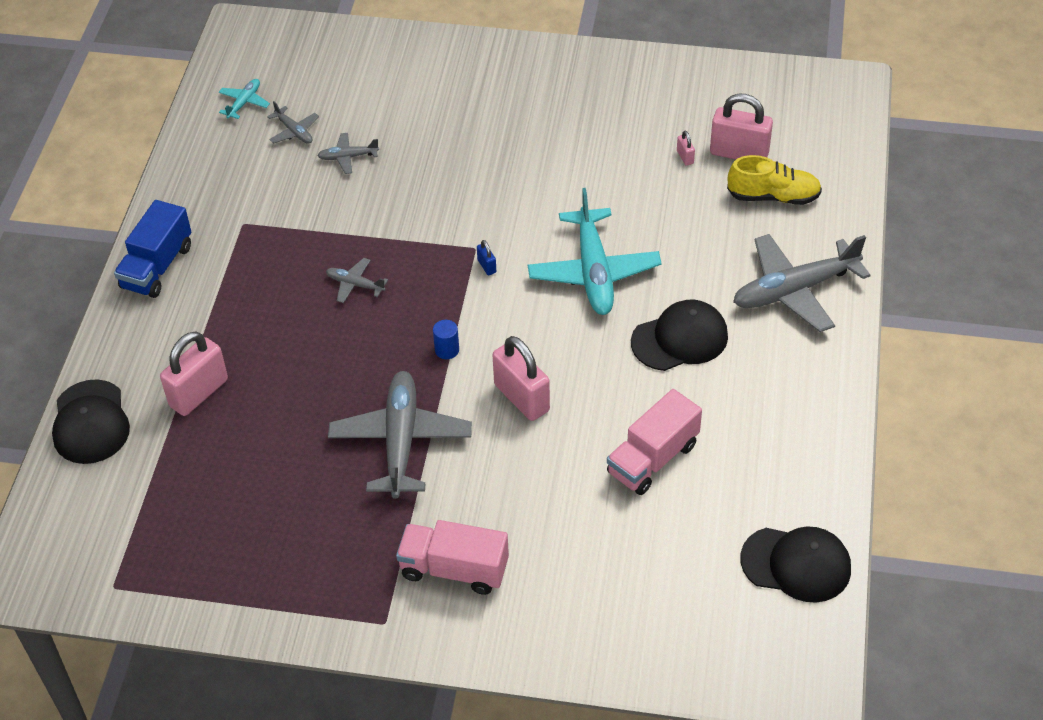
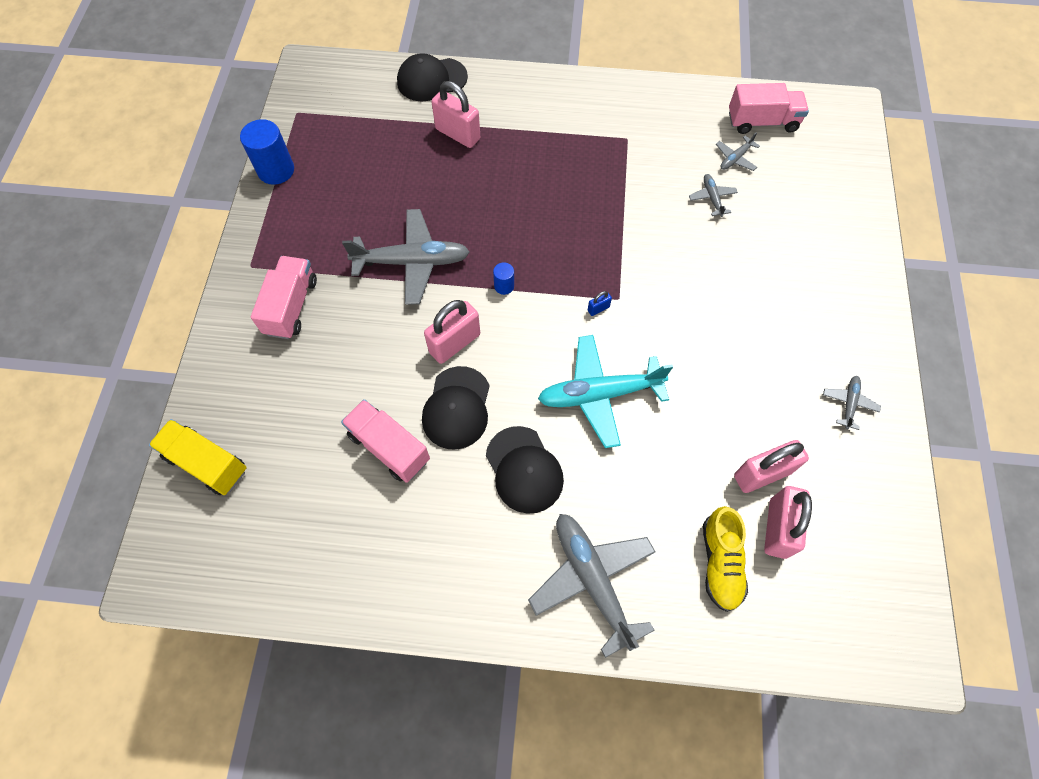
camera: 85 degrees right, 15 degrees up
(157, 267) = (577, 94): blue truck -> none
(220, 605) = (276, 170): none -> blue cylinder
(244, 102) = (762, 122): turquoise plane -> pink truck
(355, 284) = (569, 217): grey plane -> grey plane (849, 403)
(670, 643) = (207, 463): none -> yellow truck
(685, 157) = (762, 474): pink padlock -> pink padlock, size x2.34
(796, 564) = (271, 569): black cap -> black cap (457, 408)

